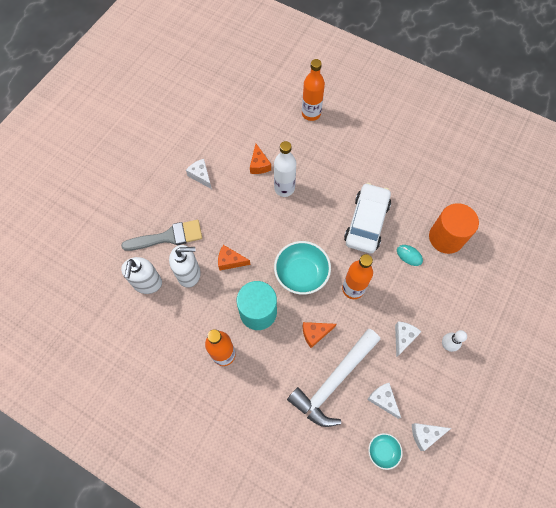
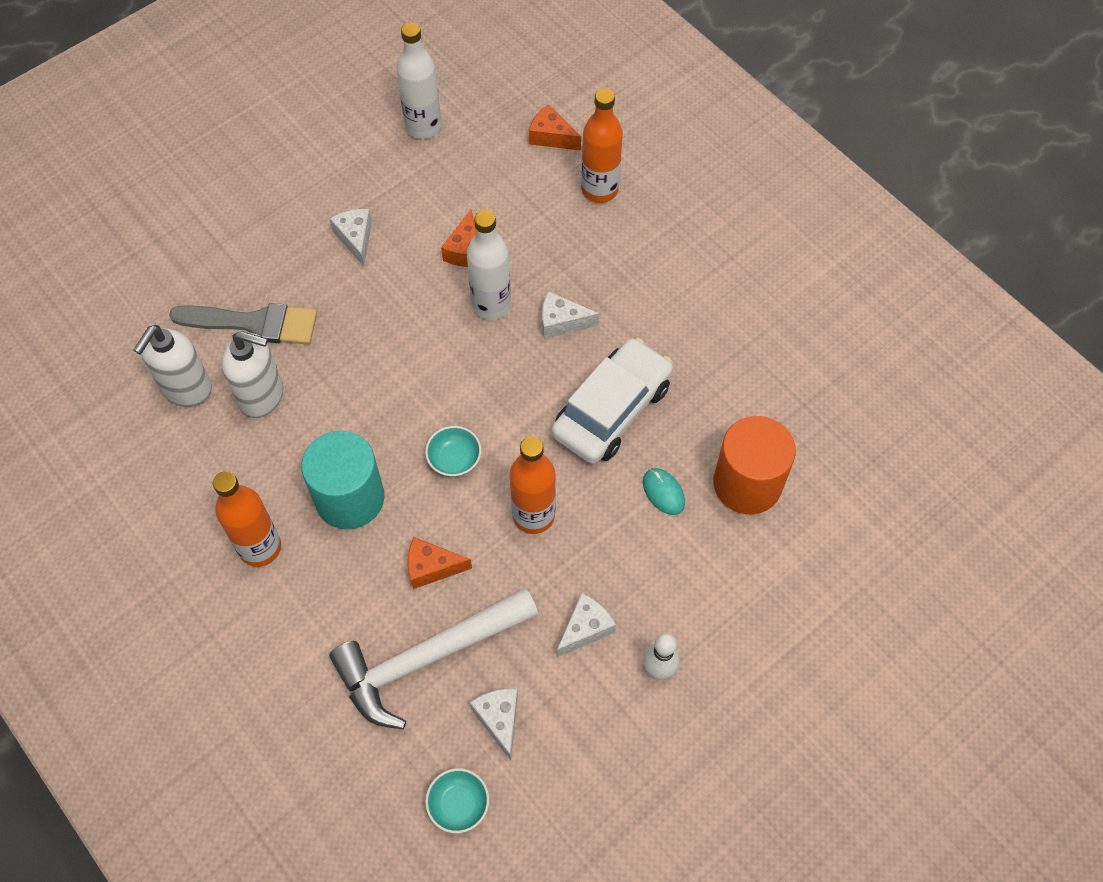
camera: 20 degrees right, 5 degrees down
(209, 107) = (423, 127): none -> white bottle
(230, 261) = (341, 397): orange cheese -> orange cheese (551, 137)
(301, 273) = (454, 459): turquoise bowl -> turquoise bowl, size x0.53
(425, 434) = (547, 805): white cheese -> white cheese (562, 322)

